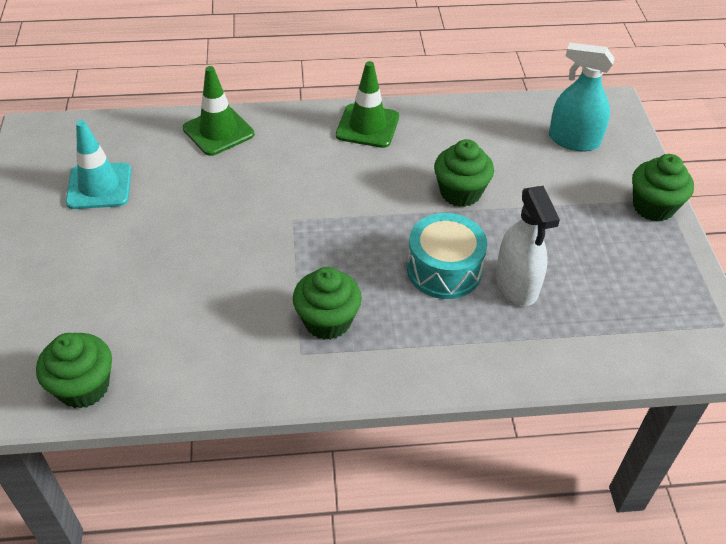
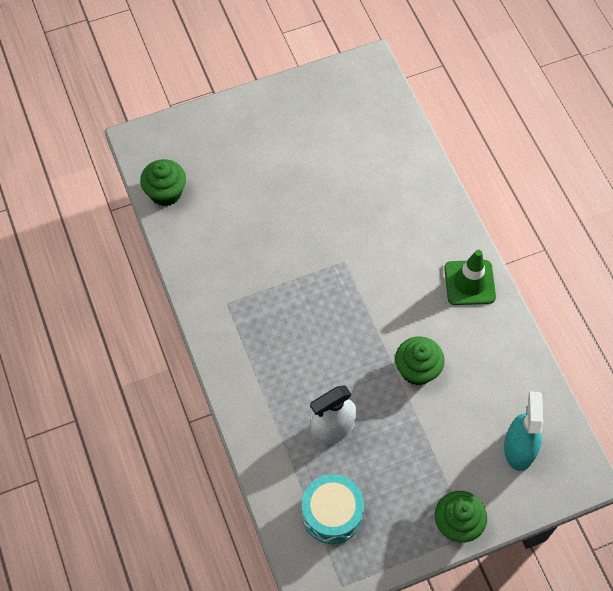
camera: 75 degrees right, 15 degrees up
(99, 186) = (332, 129): turquoise traffic cone -> none
(218, 131) = (419, 180): green traffic cone -> none
(327, 321) = (258, 311): green cupcake -> none
(444, 269) = (330, 375): turquoise drum -> turquoise drum (332, 513)

